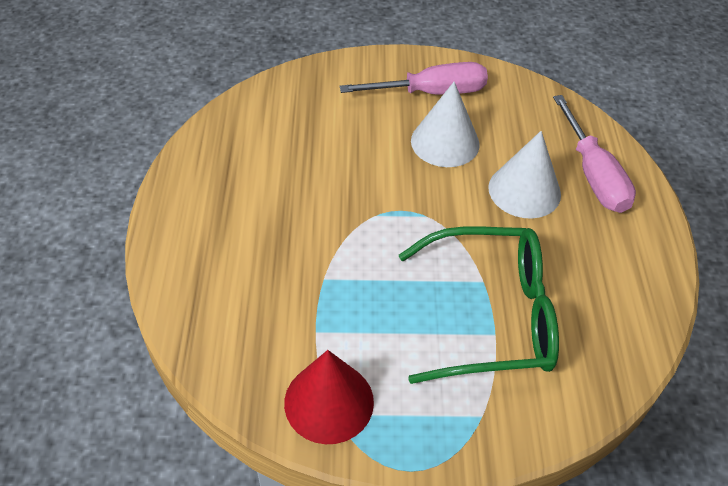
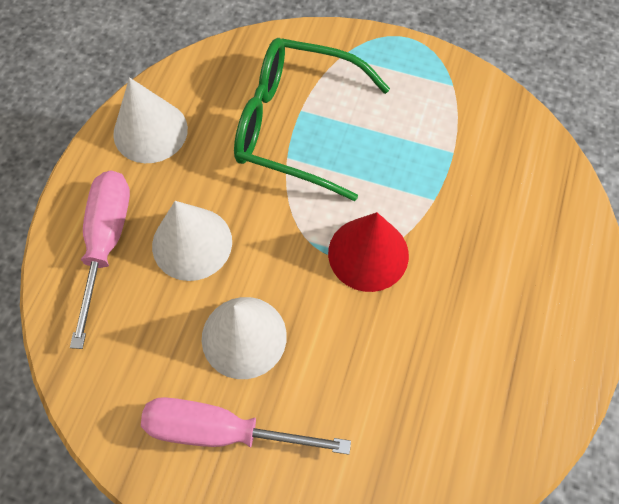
camera: 160 degrees left, 15 degrees up
(329, 402) = (455, 95): red cone -> red cone (368, 254)
(629, 271) = (150, 131): none -> white cone

